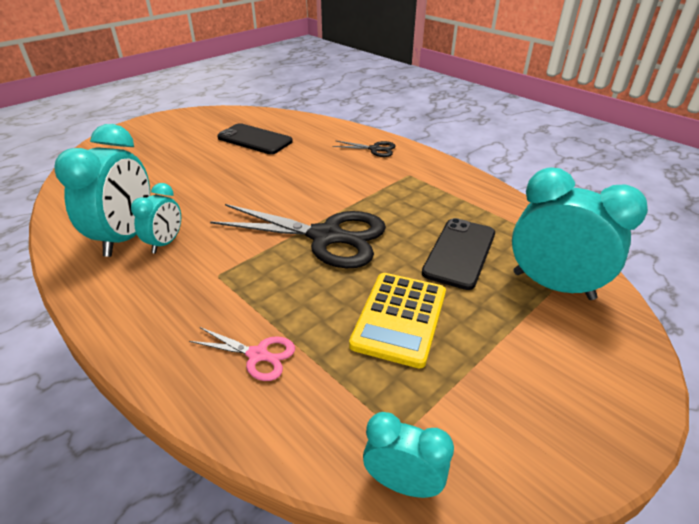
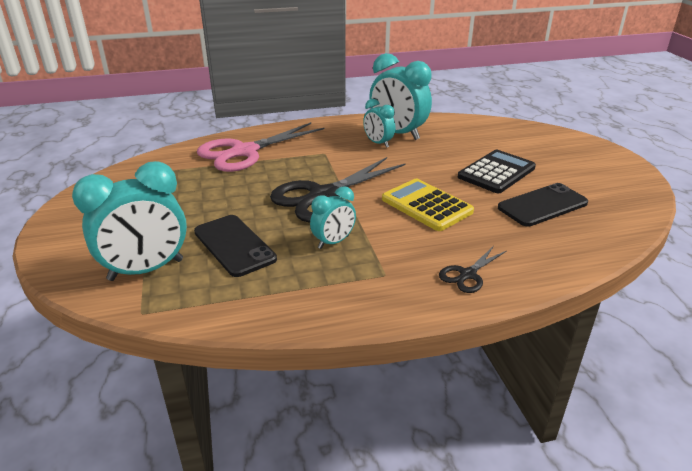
camera: 120 degrees right, 5 degrees down
(206, 163) = (496, 172): none -> black calculator
(257, 355) = (244, 152): pink scissors -> pink scissors, size x2.16
(399, 318) = (211, 196): yellow calculator -> yellow calculator (426, 205)
(402, 483) = (133, 165): turquoise clock -> turquoise clock (333, 242)

